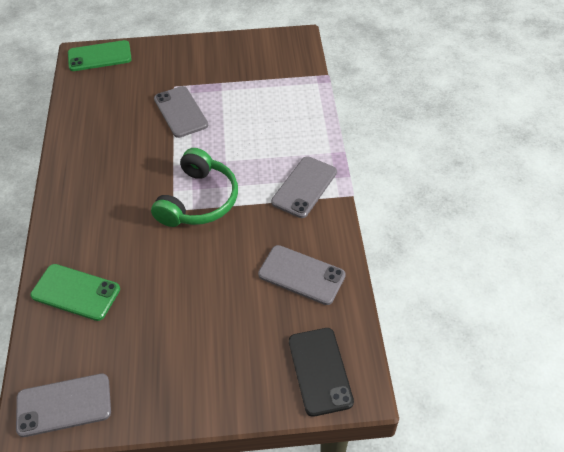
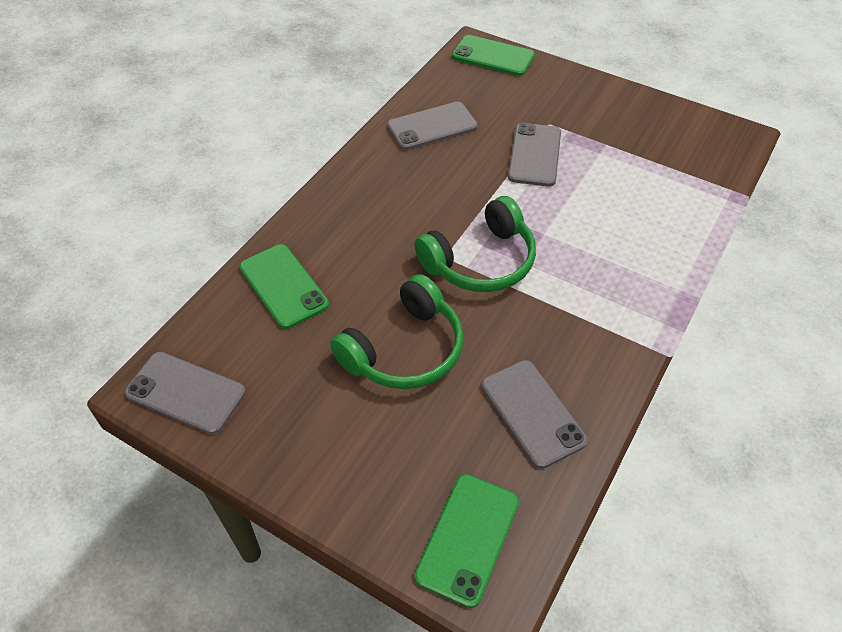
camera: 35 degrees right, 0 degrees up
(193, 284) = (404, 349): none -> green headphones
(304, 187) = (615, 313): grey phone -> grey phone (432, 126)
(320, 371) = (468, 538): black phone -> green phone

